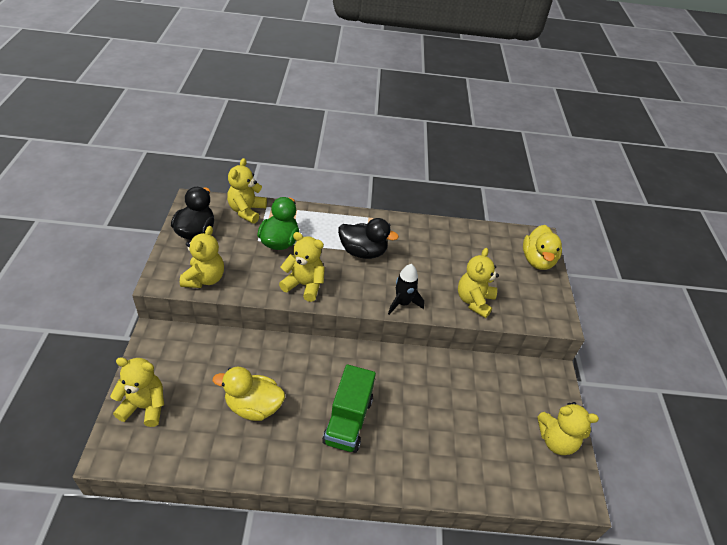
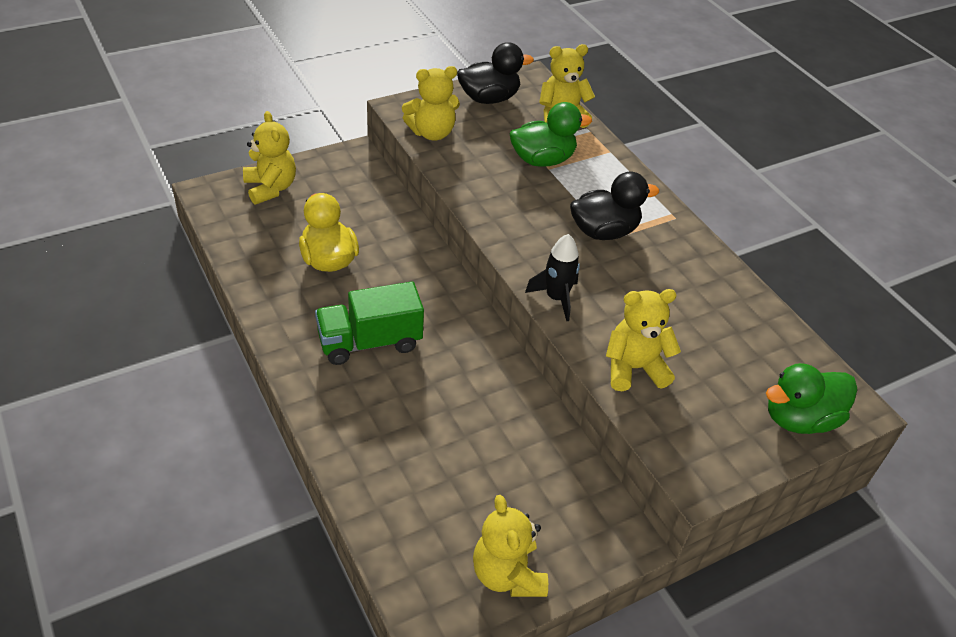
camera: 60 degrees right, 0 degrees up
(304, 285) = (498, 205): yellow teddy bear -> none
(363, 252) = (604, 231): black duck -> black duck turned 90 degrees counterclockwise
(537, 260) = (799, 419): yellow duck -> green duck

